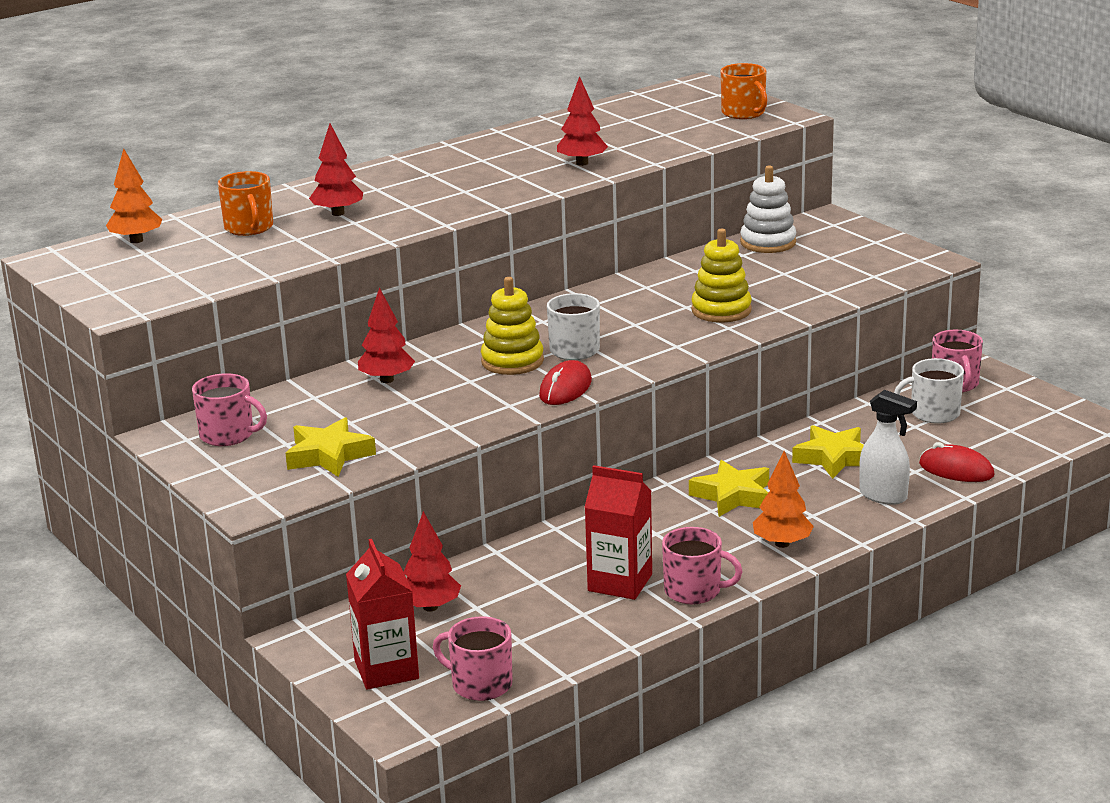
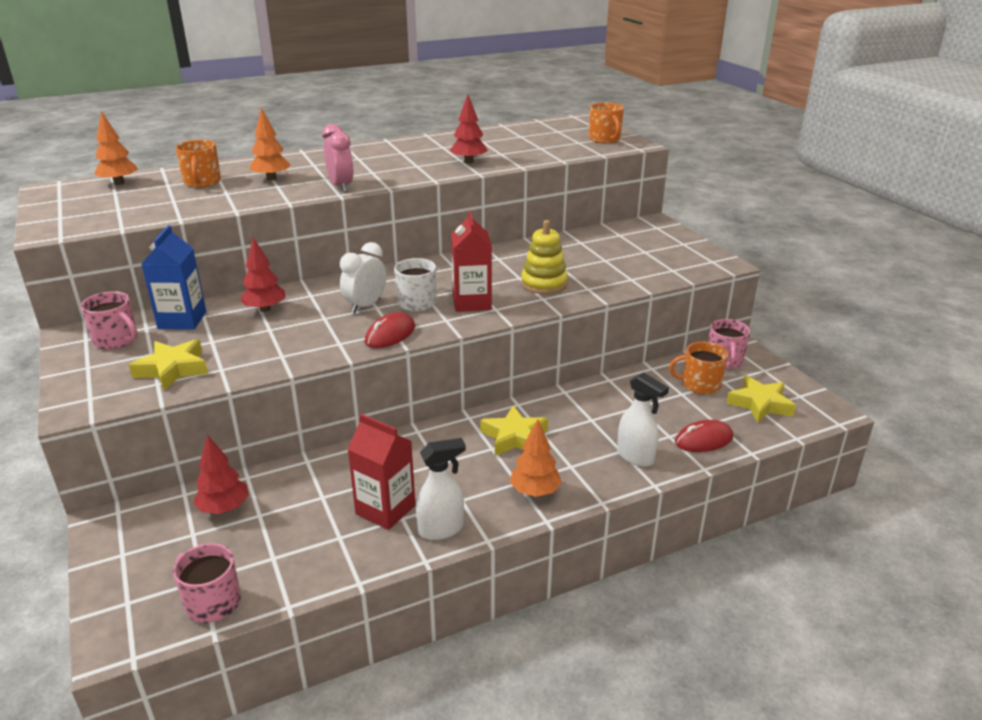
camera: 10 degrees right, 5 degrees up
(291, 404) = (182, 320): none -> blue carton
(338, 213) = (271, 178): red tree -> orange tree
(386, 670) = (148, 570): red carton -> red carton (472, 302)
(440, 214) = (341, 186): none -> pink clock
(512, 361) = (365, 306): yellow stacking toy -> white clock
(694, 591) = (441, 529): pink mug -> white spray bottle
(768, 242) = (603, 235): white stacking toy -> none
(834, 458) = (608, 413): yellow star -> yellow star (760, 404)
(933, 413) = (700, 384): white mug -> orange mug
(956, 470) = (703, 440): red mouse -> red mouse turned 60 degrees counterclockwise

